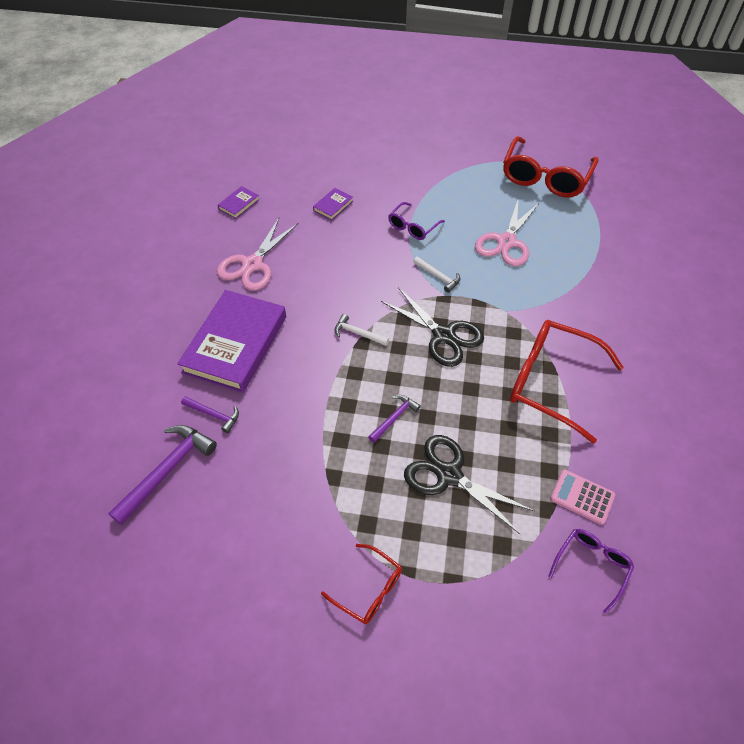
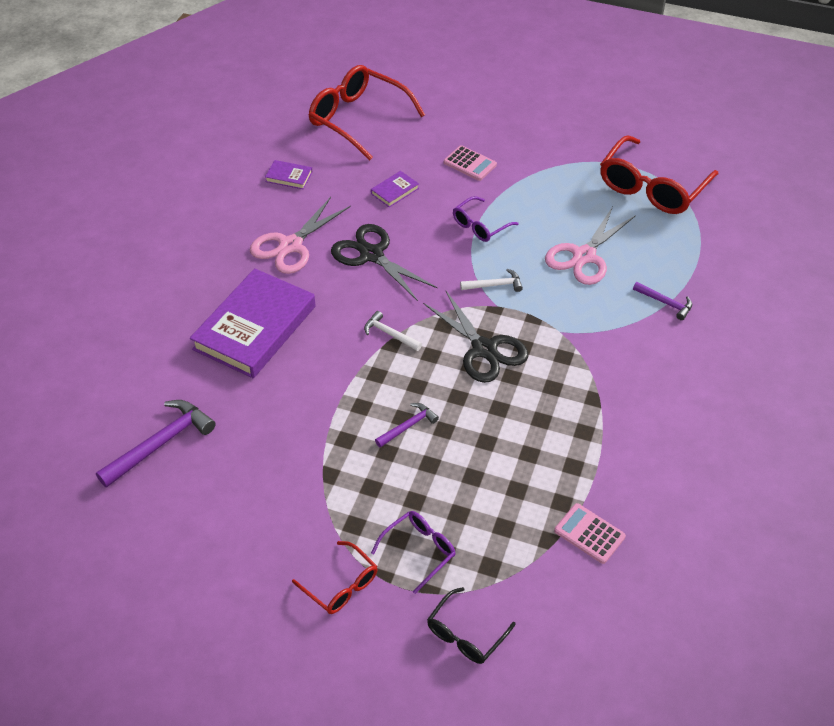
camera: 10 degrees right, 5 degrees down
(214, 415) = (218, 396): purple hammer -> purple hammer (665, 303)
(239, 204) = (289, 177): purple book -> purple book turned 60 degrees clockwise
(391, 175) = (470, 164): none -> pink calculator
(438, 277) = (495, 285): white hammer -> white hammer turned 60 degrees counterclockwise
(449, 475) = (452, 491): black scissors -> black scissors (372, 255)
(497, 620) = (465, 634): none -> black glasses
(551, 382) = (590, 414): red glasses -> red glasses (358, 119)
(592, 565) = (579, 600): purple glasses -> purple glasses (419, 551)

